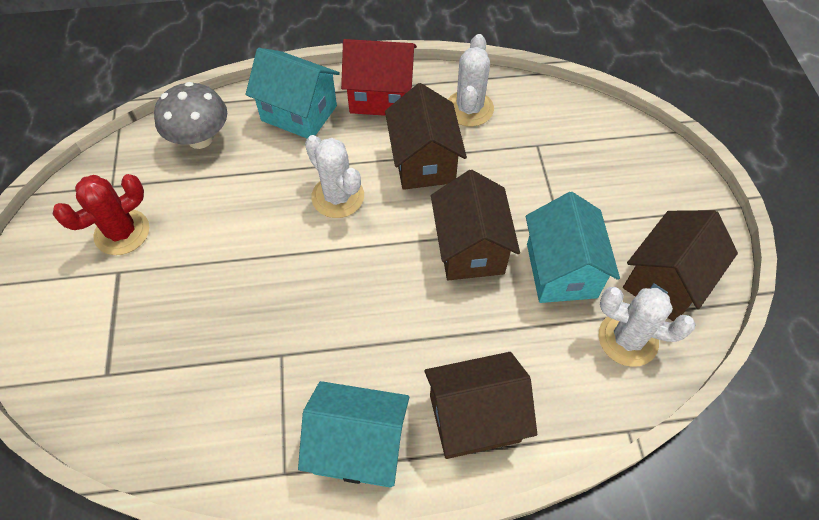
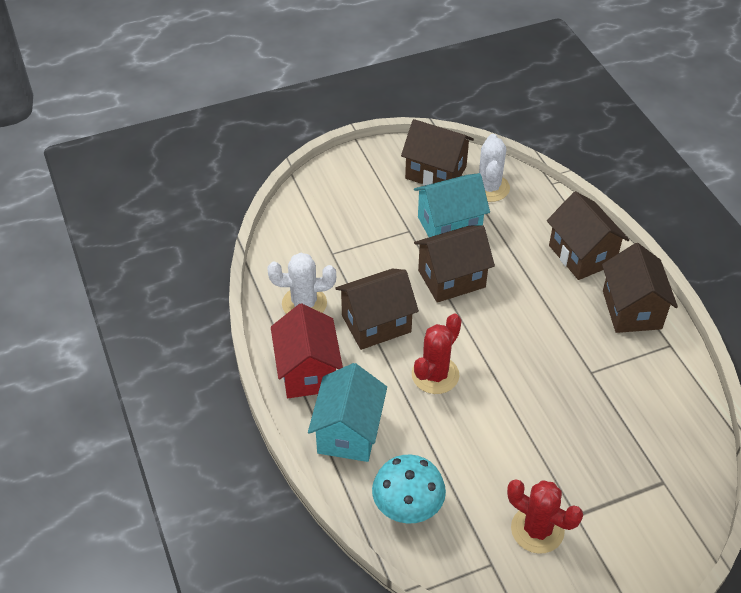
camera: 105 degrees left, 10 degrees down
(200, 138) = (407, 507): grey mushroom -> turquoise mushroom
(338, 197) = (435, 375): white cactus -> red cactus
(359, 446) = (631, 310): turquoise house -> brown house

